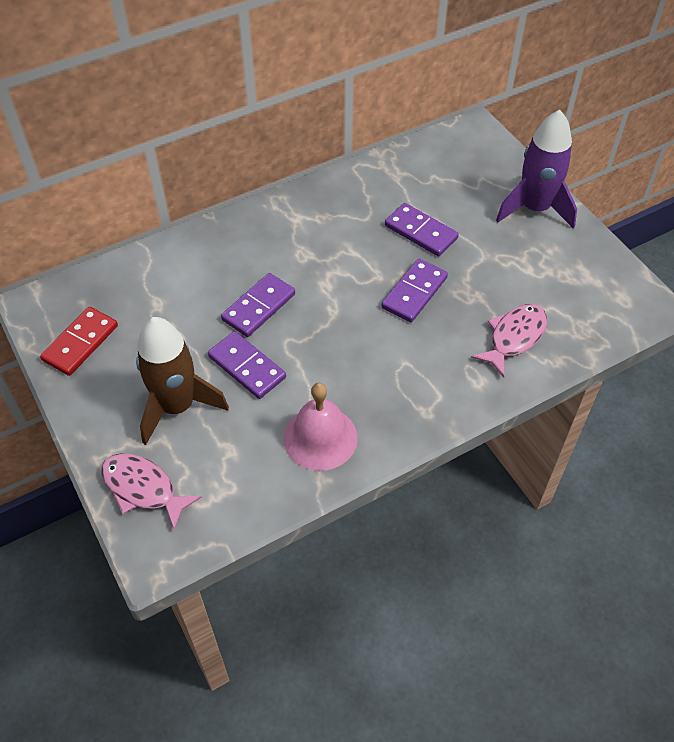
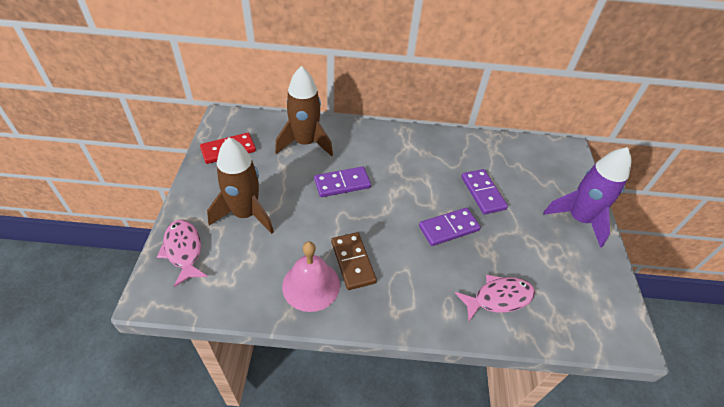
camera: 30 degrees right, 5 degrees down
(171, 281) = (305, 143): none -> brown rocket
(247, 367) = (305, 214): purple domino -> none
(343, 387) = (352, 262): none -> brown domino

